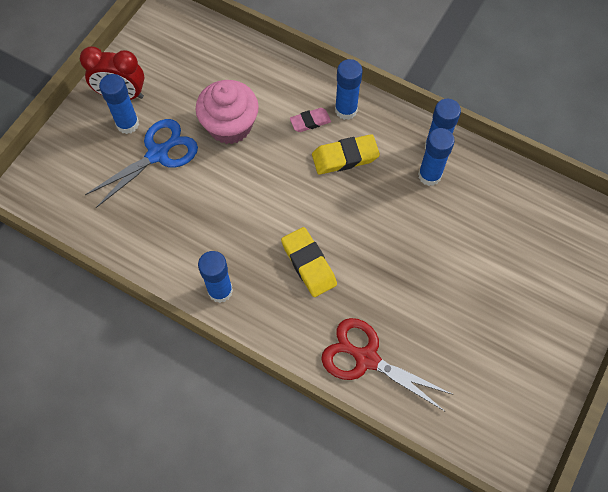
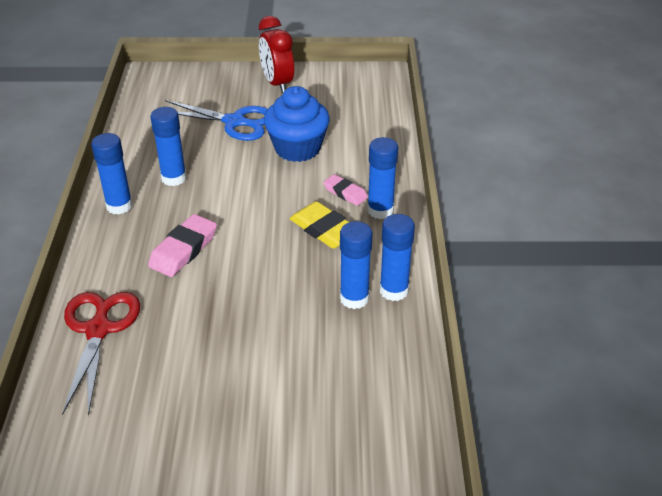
camera: 60 degrees right, 25 degrees down
(127, 124) = (251, 97): blue glue stick -> blue glue stick (174, 178)
(230, 126) = (297, 148): pink cupcake -> blue cupcake
(308, 264) = (183, 250): yellow eraser -> pink eraser

